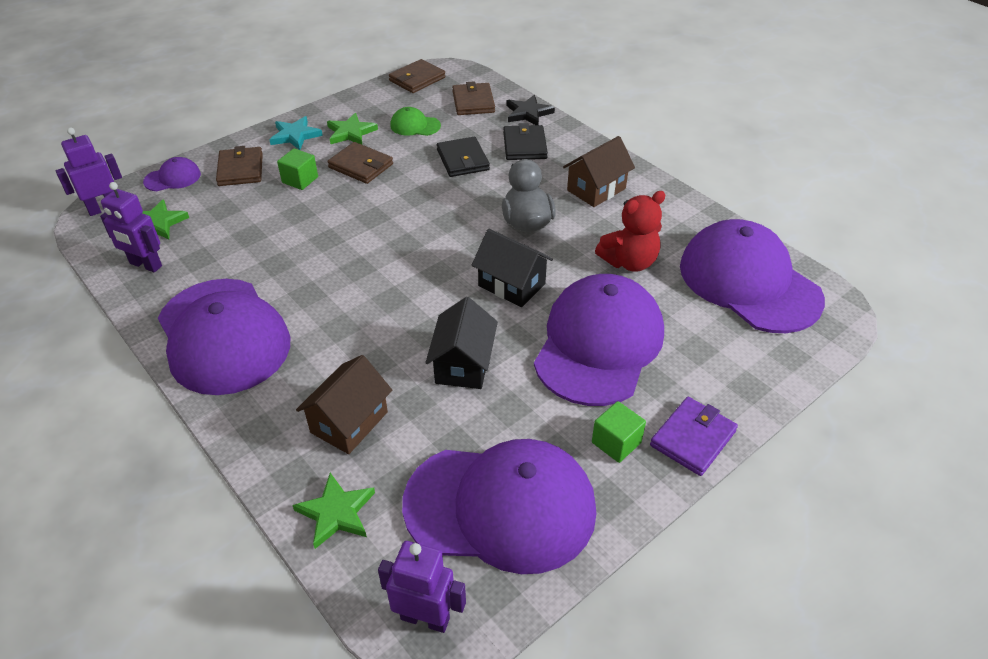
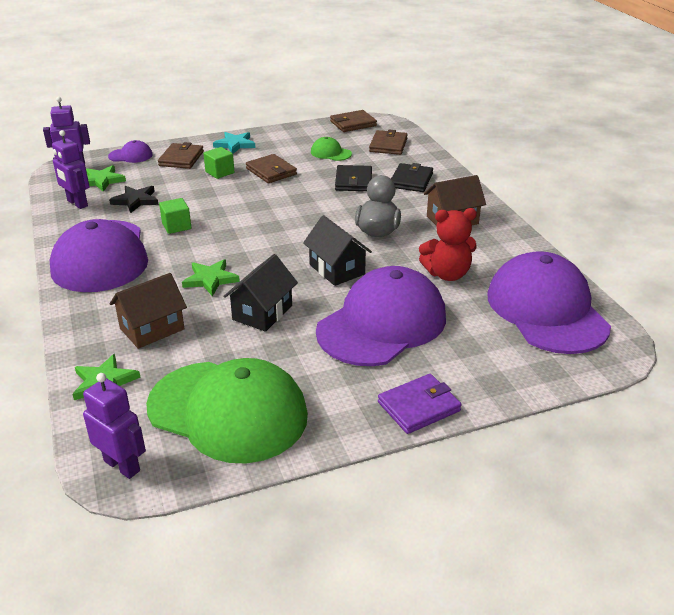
camera: 20 degrees right, 10 degrees down
(351, 133) = (278, 149): green star -> green star (210, 279)
(500, 506) = (228, 411): purple cap -> green cap
(528, 113) = (429, 159): black star -> black star (136, 201)
(616, 442) = (350, 393): green cube -> green cube (176, 226)

